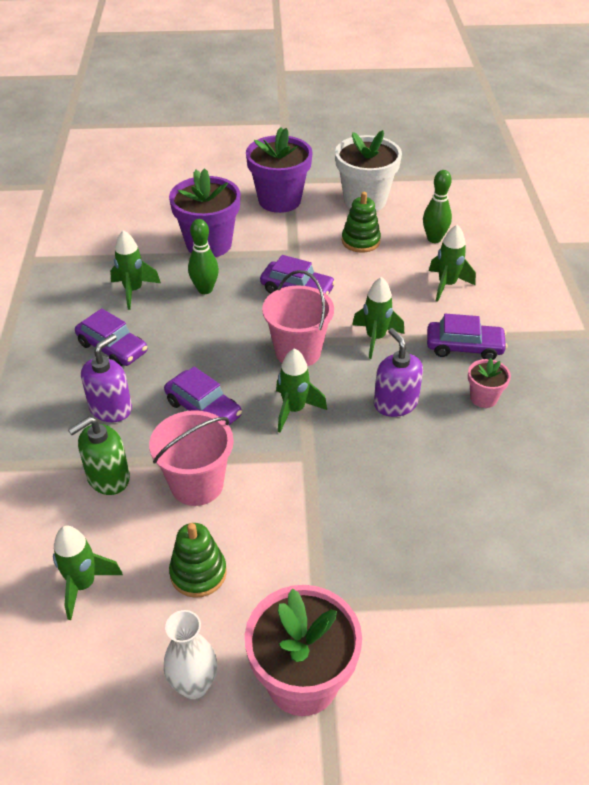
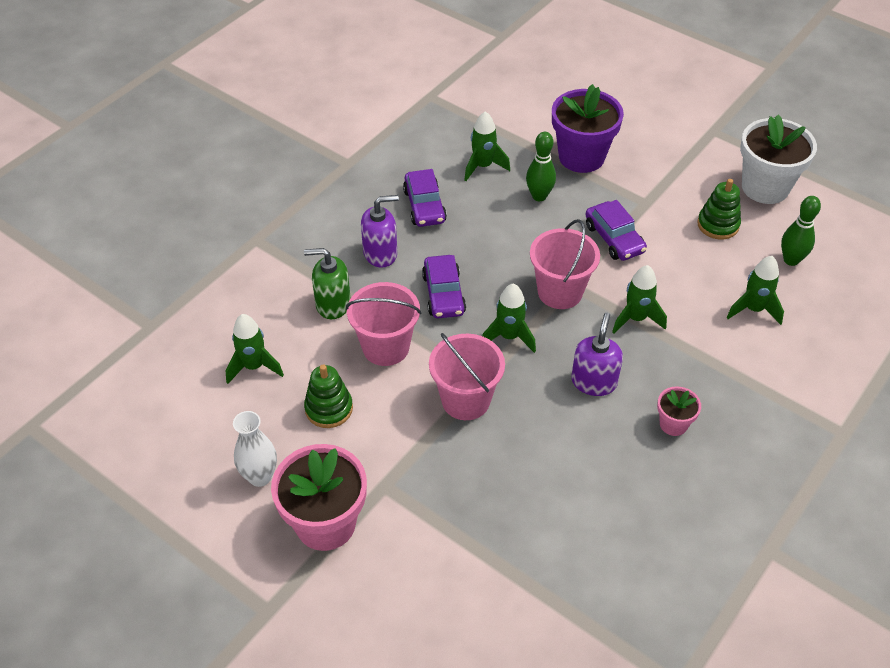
camera: 40 degrees right, 5 degrees up
(279, 200) = (684, 147): purple flower pot -> none
(312, 483) = (465, 400): none -> pink bucket
(464, 347) = (706, 372): purple car -> none

